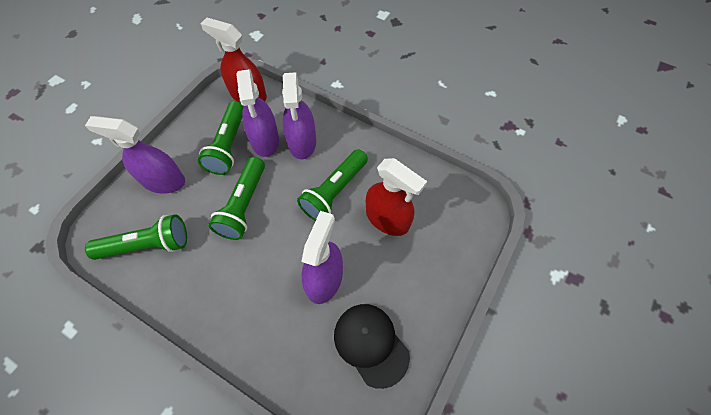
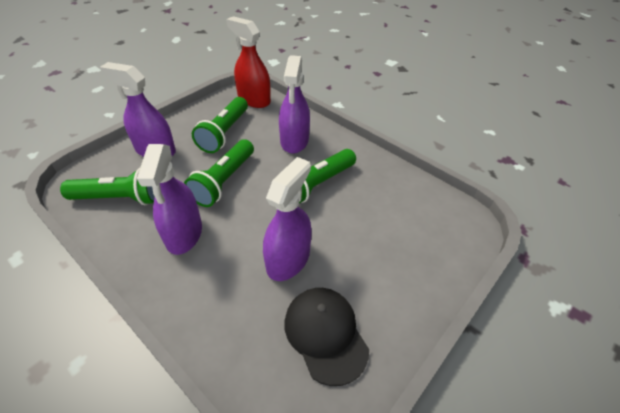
camera: 10 degrees right, 15 degrees down
(265, 140) = (259, 134): purple spray bottle -> purple spray bottle (184, 233)
(387, 219) = (367, 216): red spray bottle -> none

